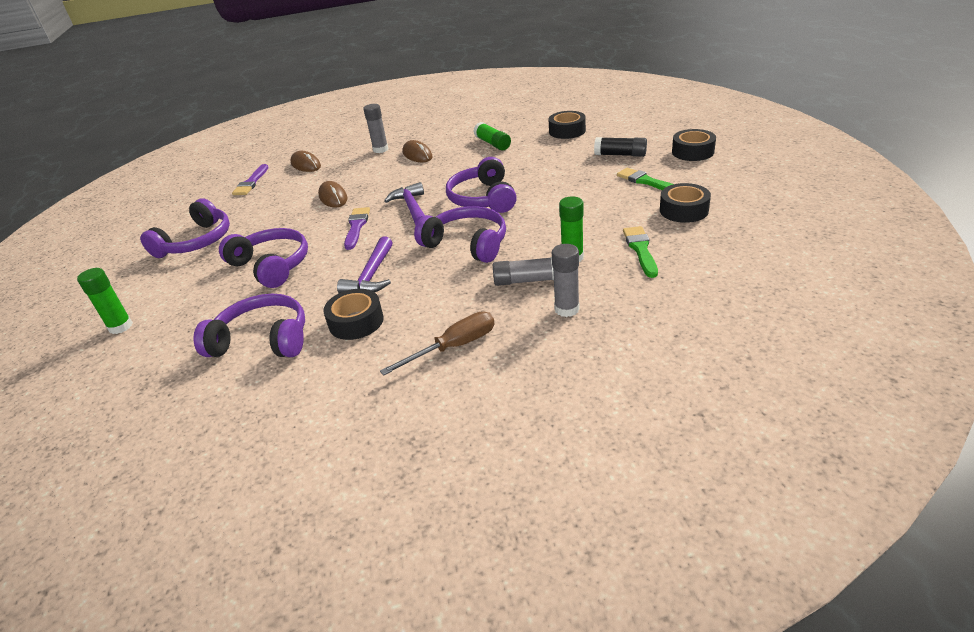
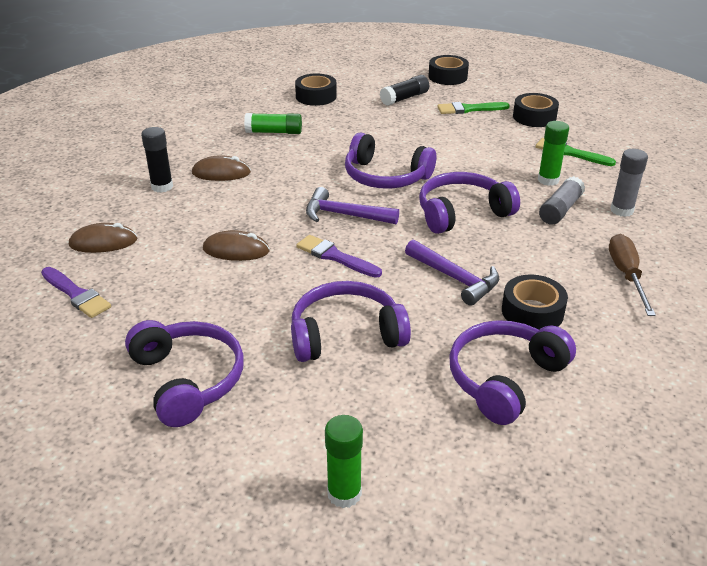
camera: 60 degrees left, 0 degrees up
(380, 149) = (162, 187): grey glue stick -> black glue stick

